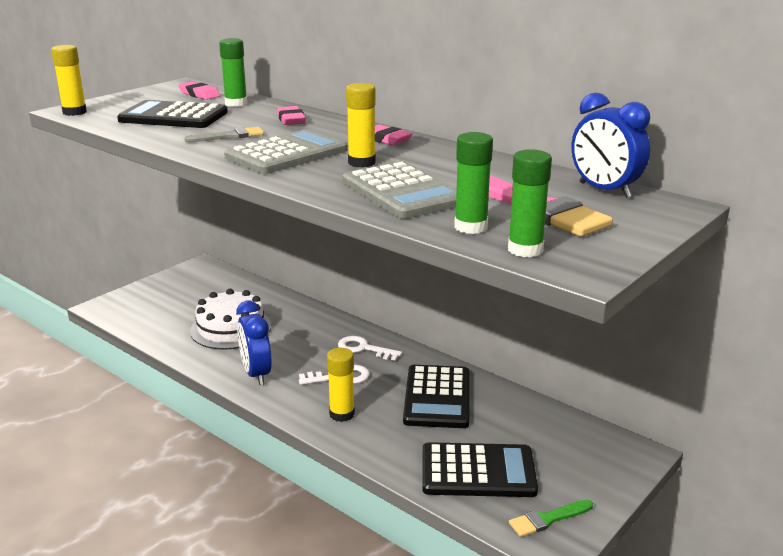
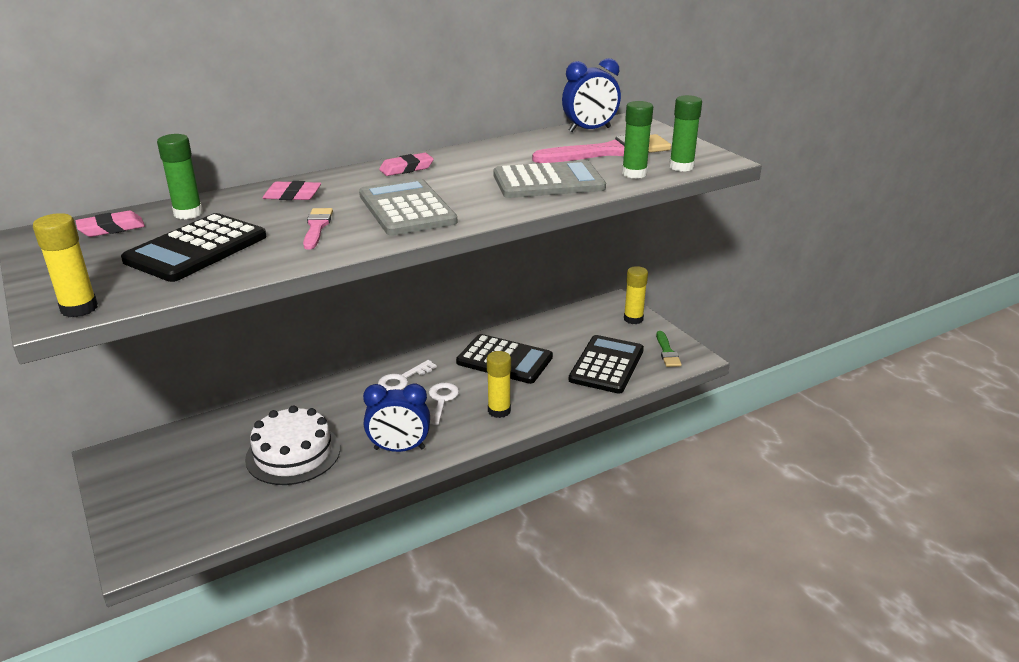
camera: 70 degrees left, 5 degrees up
(229, 136) = (317, 227): grey brush -> pink brush
(361, 163) = (463, 185): yellow glue stick -> yellow glue stick (633, 319)

